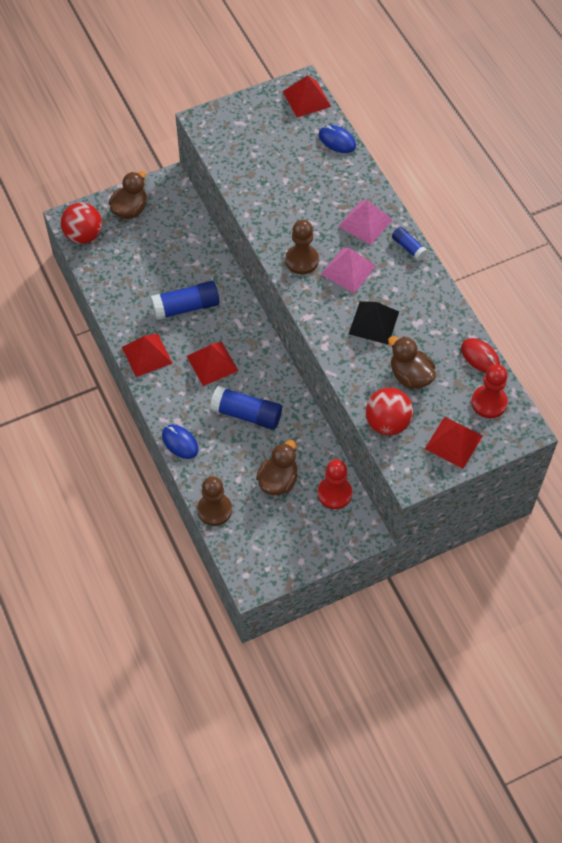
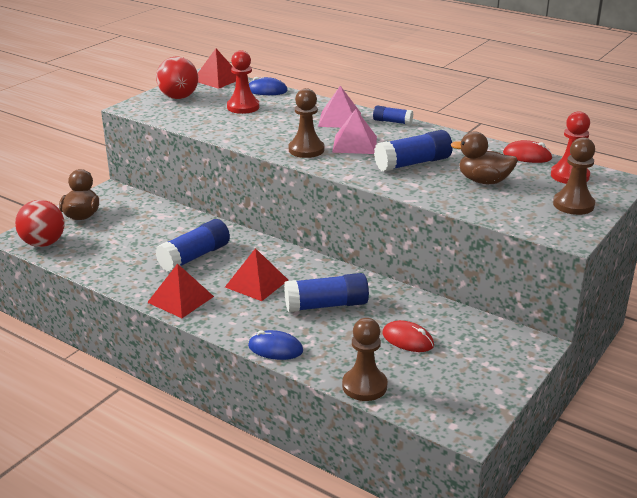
camera: 30 degrees left, 30 degrees down
(278, 480) = (408, 339): brown duck -> red mouse
(334, 493) = (473, 328): red pawn -> red pawn (243, 107)
(373, 322) = (413, 163): black pyramid -> blue glue stick
(387, 423) = (500, 212): red ball -> red ball (178, 97)
(453, 442) = (573, 205): red pyramid -> brown pawn

